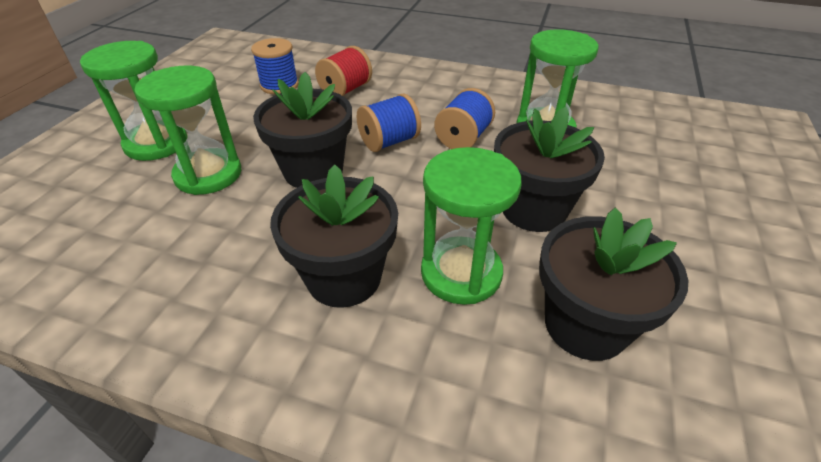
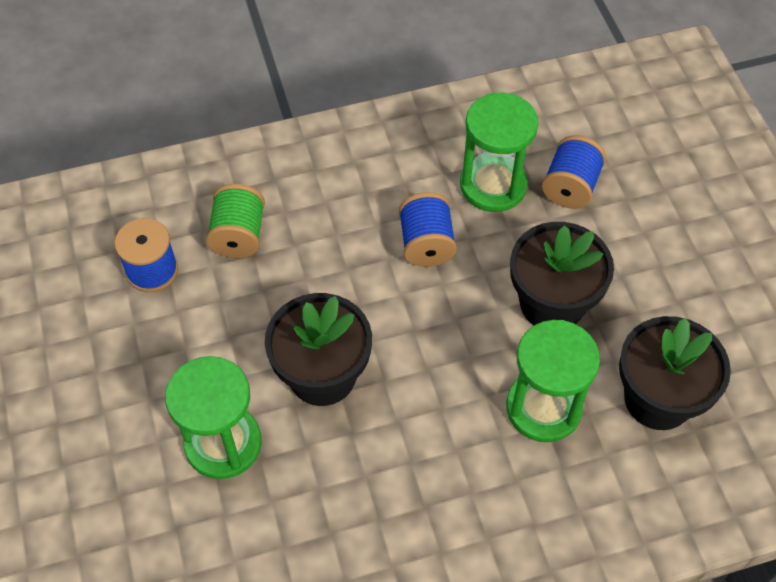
camera: 35 degrees left, 15 degrees up
(156, 143) = (116, 440): green hourglass -> none
(344, 277) = (459, 471): black flower pot -> none
(345, 90) = (238, 235): red spool -> green spool
(389, 142) = (359, 291): blue spool -> blue spool (570, 187)

